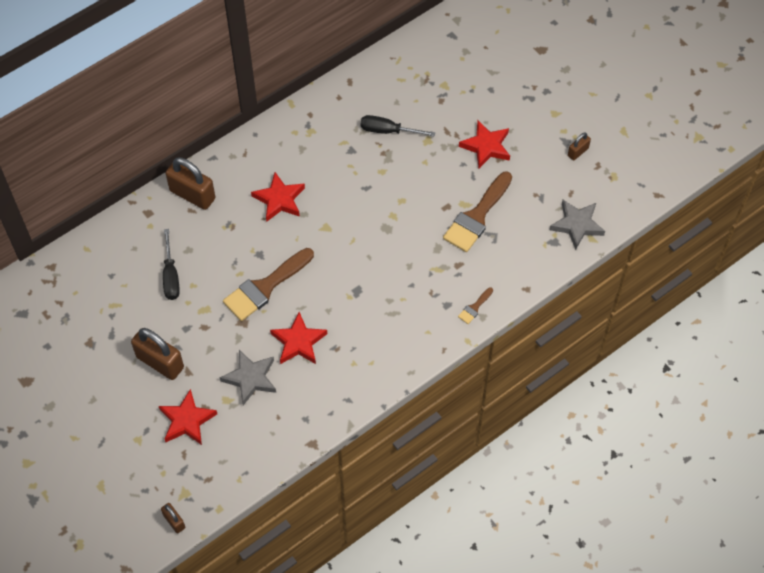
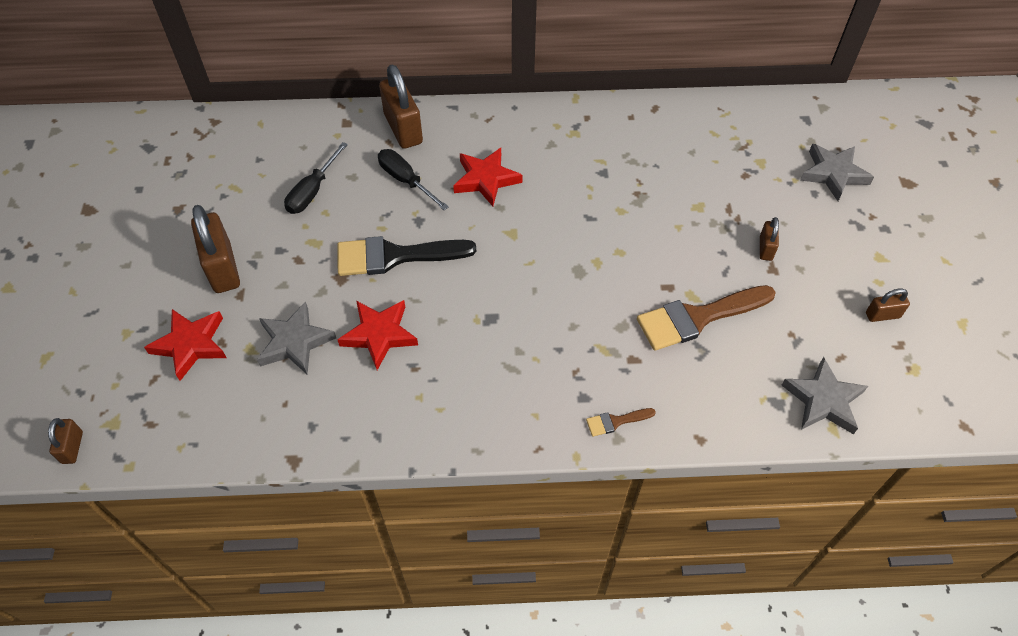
camera: 35 degrees right, 5 degrees down
(265, 287) = (394, 256): brown brush -> black brush
(388, 131) = (660, 174): black screwdriver -> black screwdriver (406, 180)
(486, 146) = (765, 248): red star -> brown padlock
(493, 68) = (833, 174): none -> grey star

